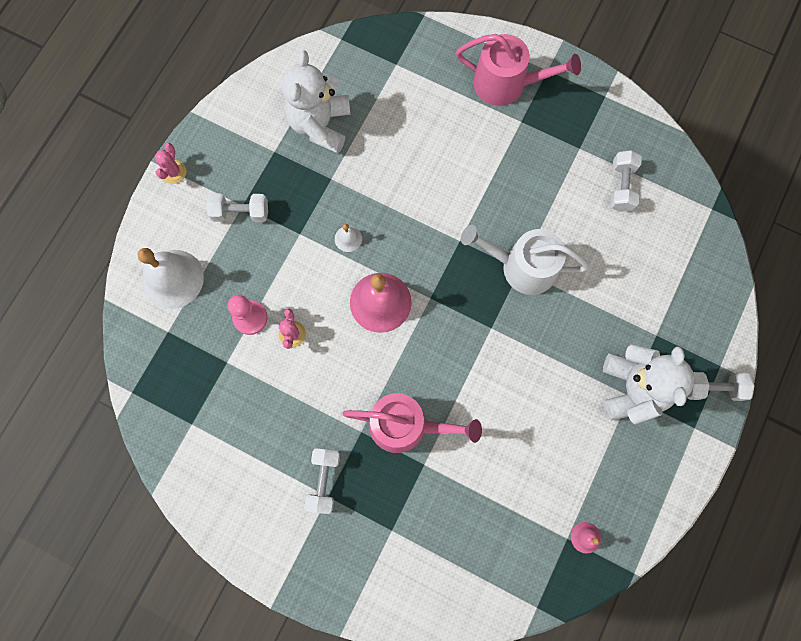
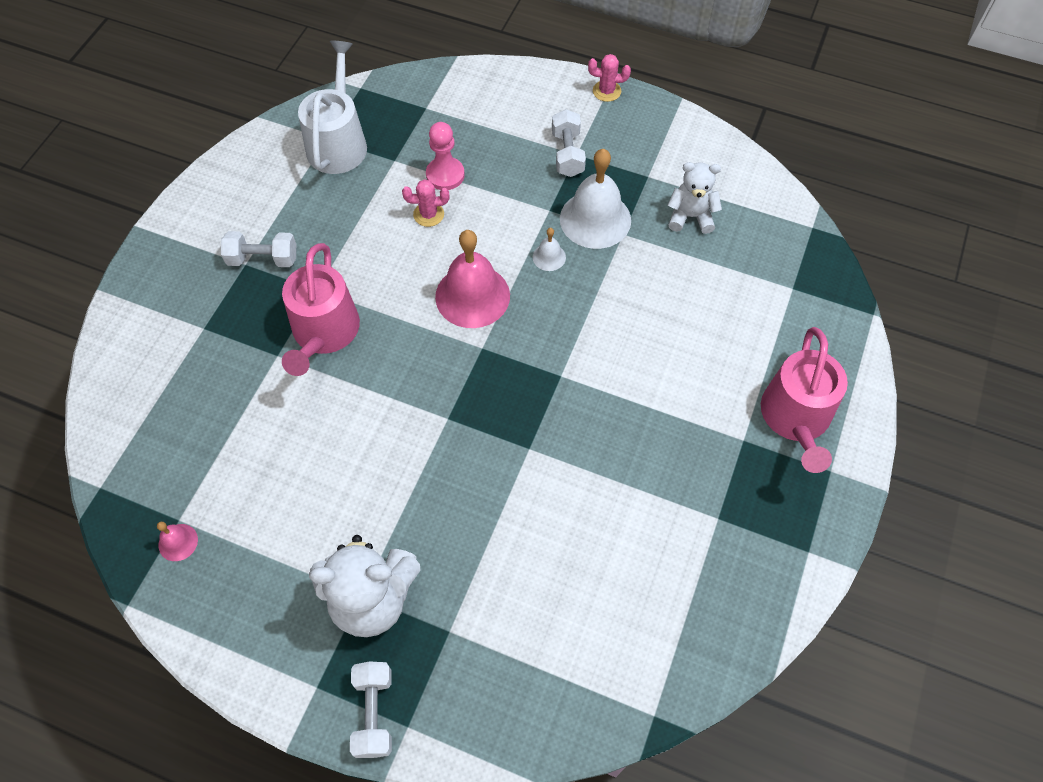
camera: 85 degrees right, 15 degrees down
(173, 279) = (484, 105): white bell -> white bell (595, 219)
(320, 125) = (690, 216): white teddy bear -> white teddy bear, size x0.61
(522, 266) = (533, 450): white watering can -> white watering can (338, 142)
(621, 186) = (668, 577): white dumbbell -> none

